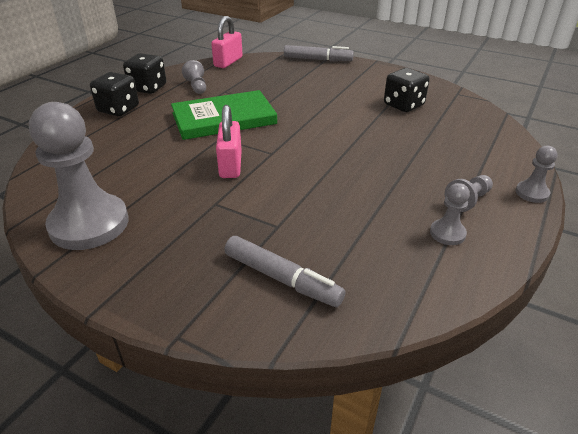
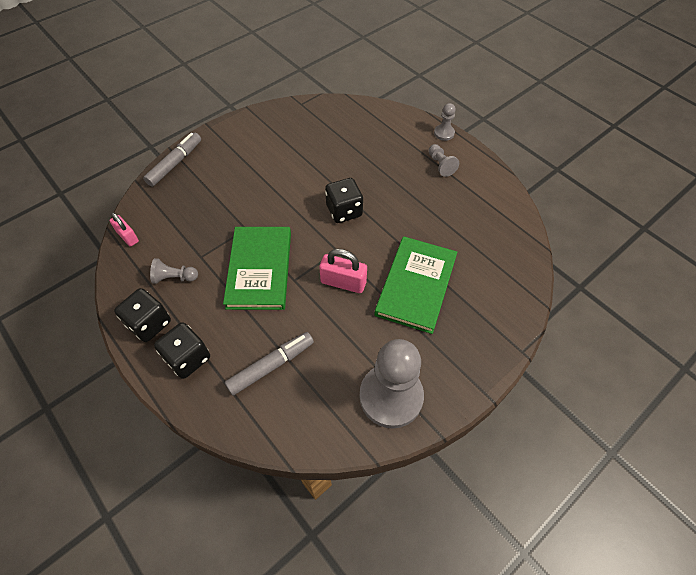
camera: 70 degrees left, 20 degrees up
(228, 62) = (128, 236): pink padlock -> pink padlock, size x0.67
(250, 215) = (416, 285): none -> green book
(282, 279) = (486, 285): grey marker -> grey marker (271, 366)
(403, 105) = (302, 142): black dice -> black dice (344, 211)
(447, 233) = (469, 189): grey pawn -> none

